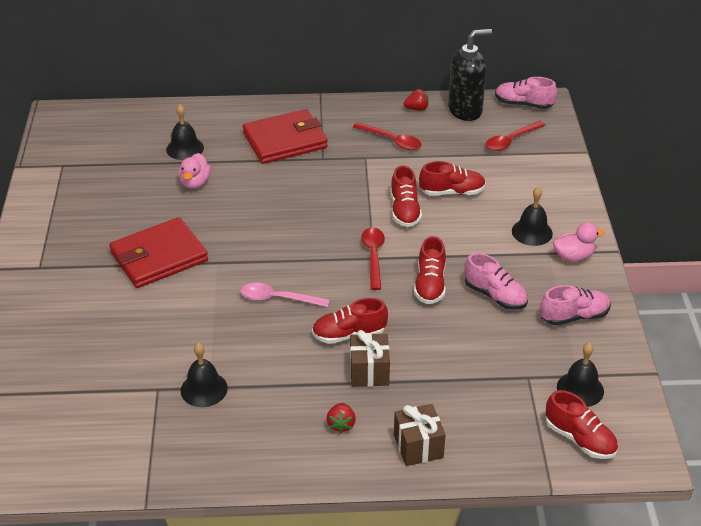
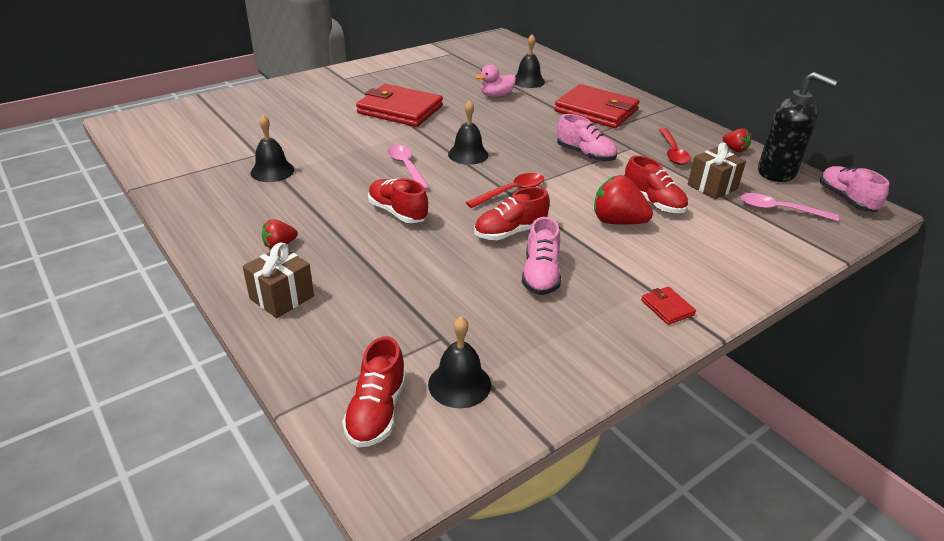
camera: 55 degrees right, 5 degrees down
(369, 372) = (360, 238): brown gift -> brown gift (712, 187)
(404, 210) = (591, 187): red shoe -> none
(461, 223) = (617, 222): none -> red strawberry
(510, 141) = (779, 210): red spoon -> pink spoon
(532, 232) = (665, 267): black bell -> black bell (468, 154)
(573, 256) = (667, 307): pink duck -> red wallet
(574, 316) = (572, 340): pink shoe -> pink shoe (585, 155)

